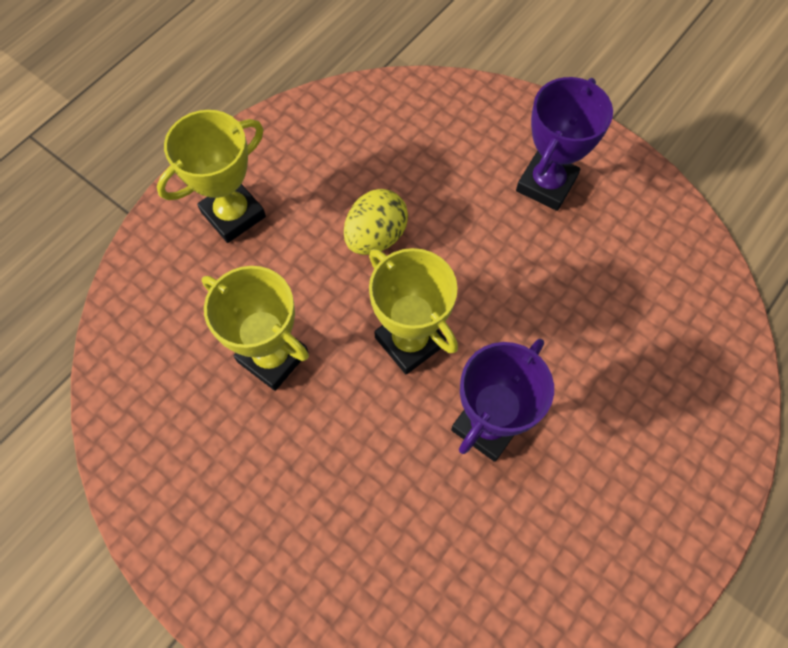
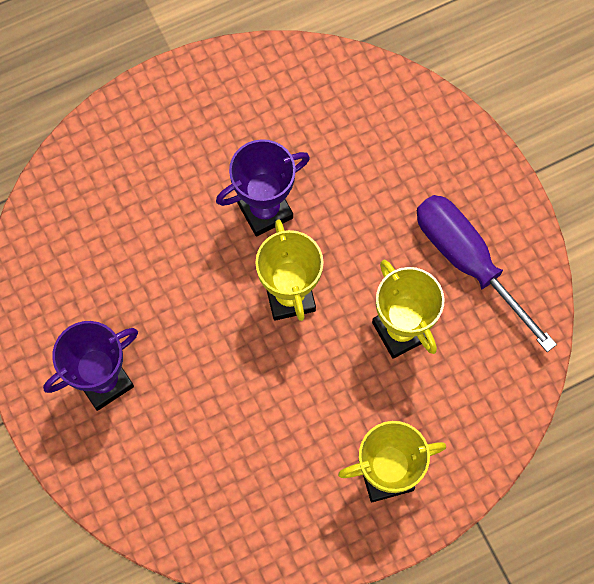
camera: 155 degrees left, 5 degrees up
(222, 470) = (468, 262): none -> purple screwdriver
(376, 236) = (273, 397): yellow egg -> none

